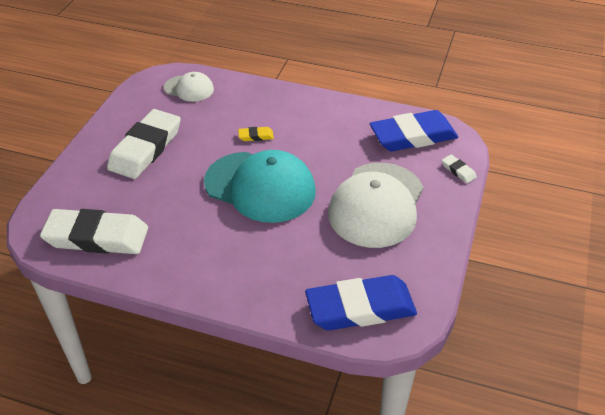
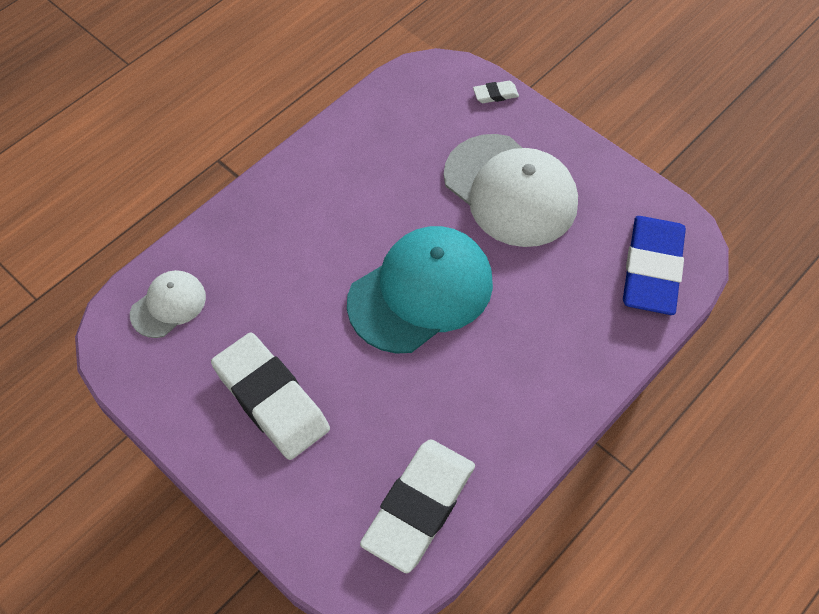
camera: 65 degrees left, 15 degrees up
(256, 136) = (322, 262): yellow eraser -> none
(413, 136) = (415, 106): blue eraser -> none

